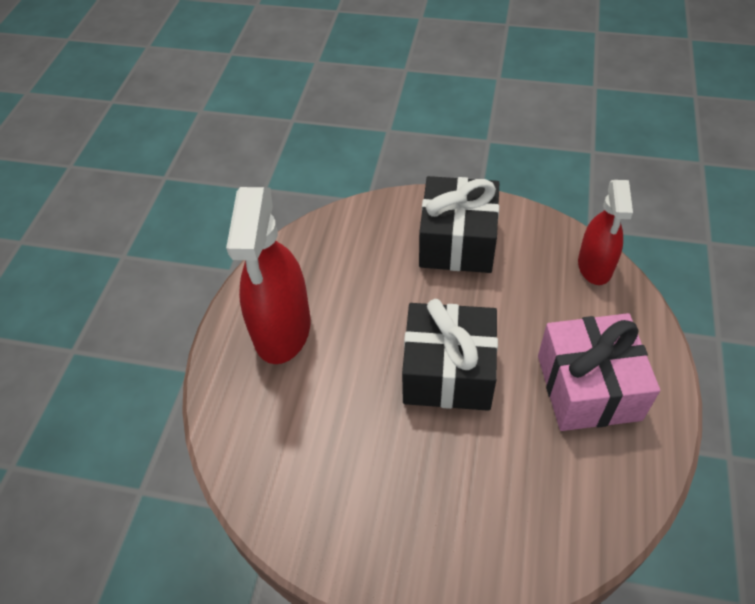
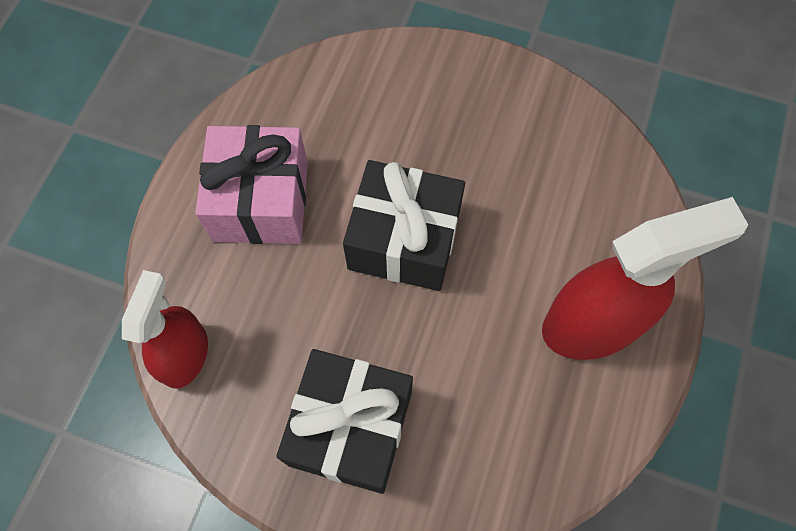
camera: 175 degrees left, 15 degrees up
(282, 330) = (593, 324): red spray bottle -> red spray bottle turned 60 degrees clockwise

